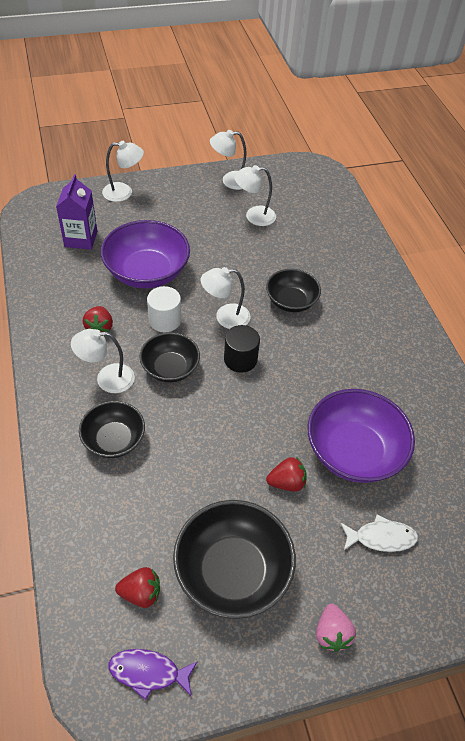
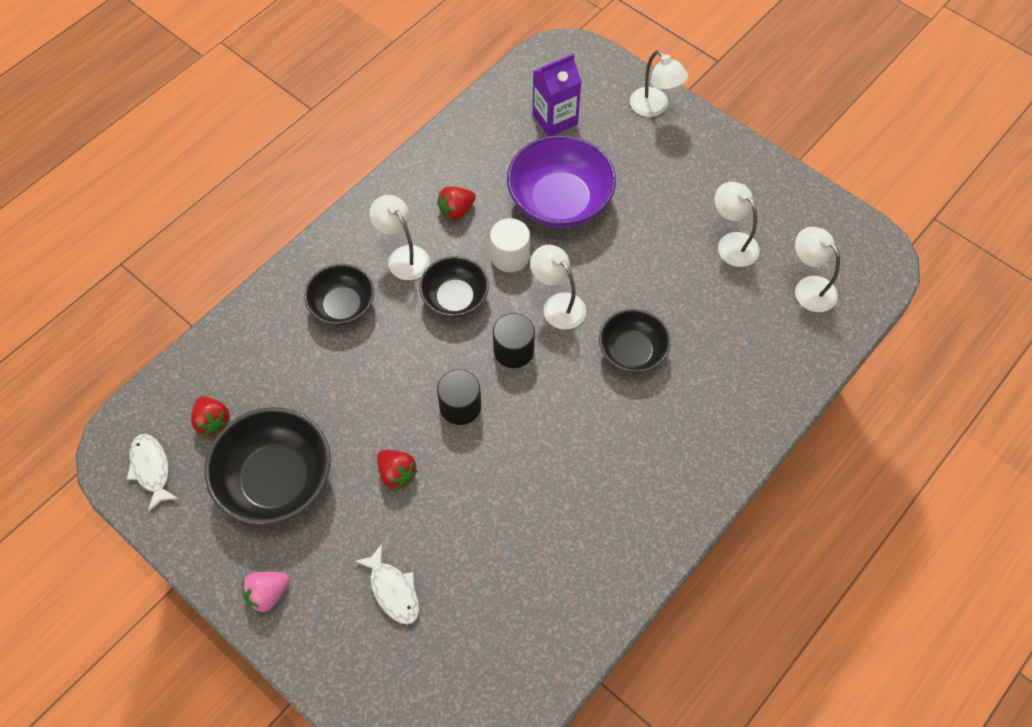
camera: 60 degrees right, 10 degrees up
(148, 672) = (151, 469): purple fish -> white fish
(230, 181) = (768, 187): white lamp -> white lamp (808, 287)
(260, 413) = (460, 406): none -> black cylinder
(353, 451) = (476, 515): purple bowl -> none

